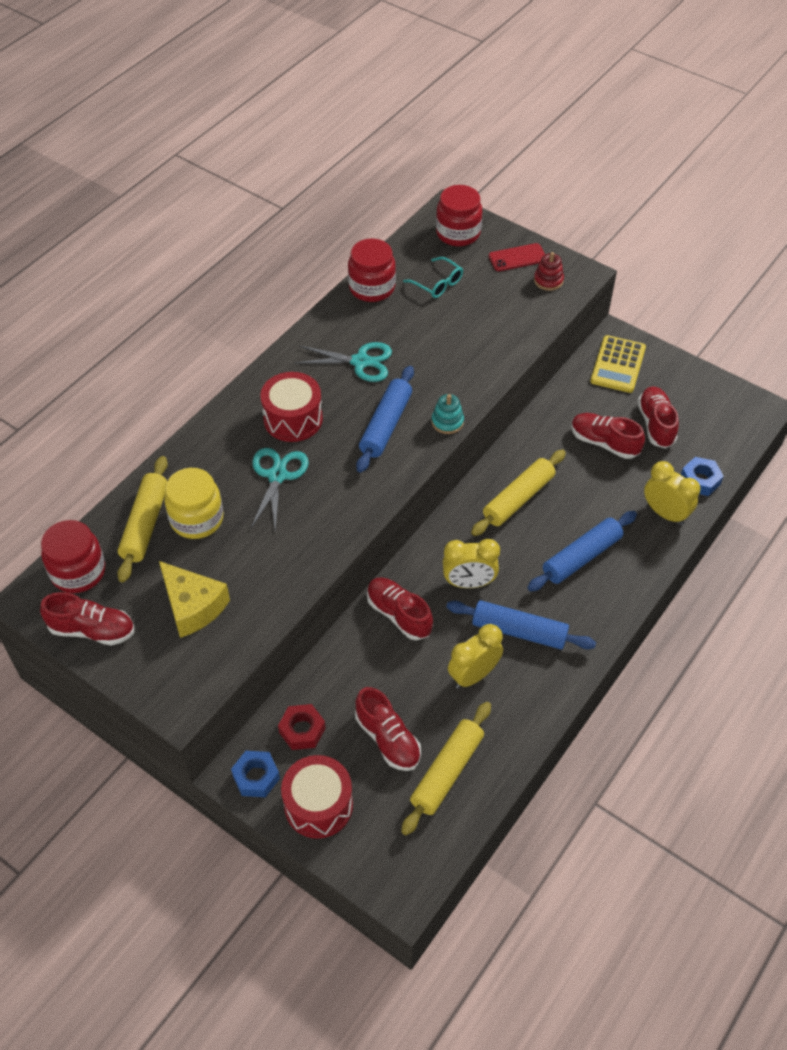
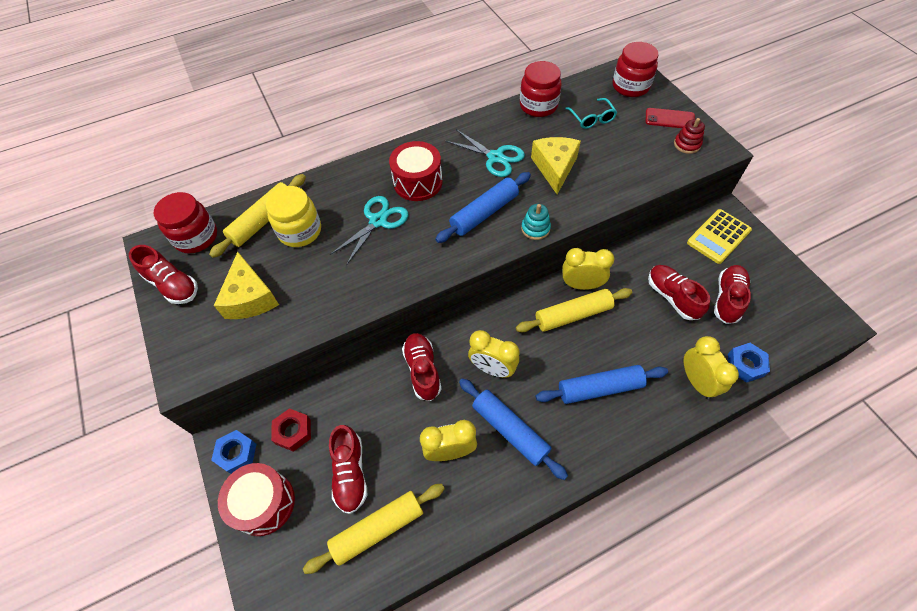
camera: 30 degrees right, 5 degrees up
(430, 351) = (555, 168): none -> yellow cheese
(510, 465) = (581, 285): none -> yellow clock

